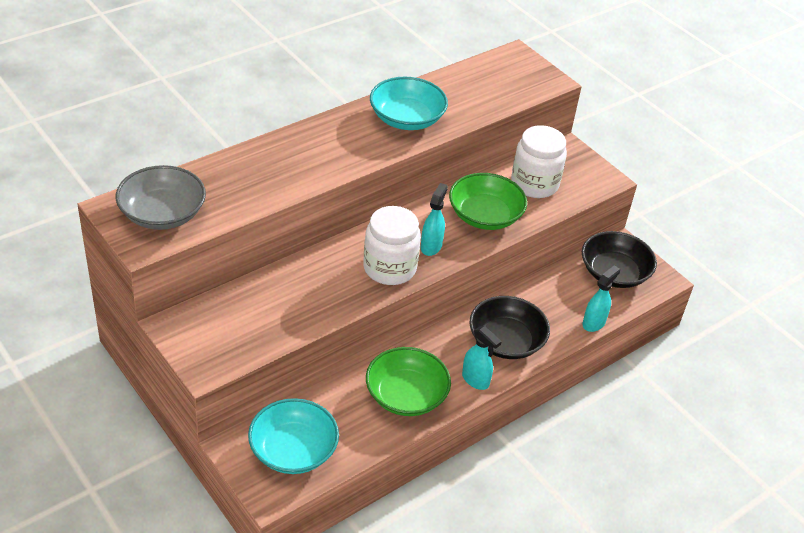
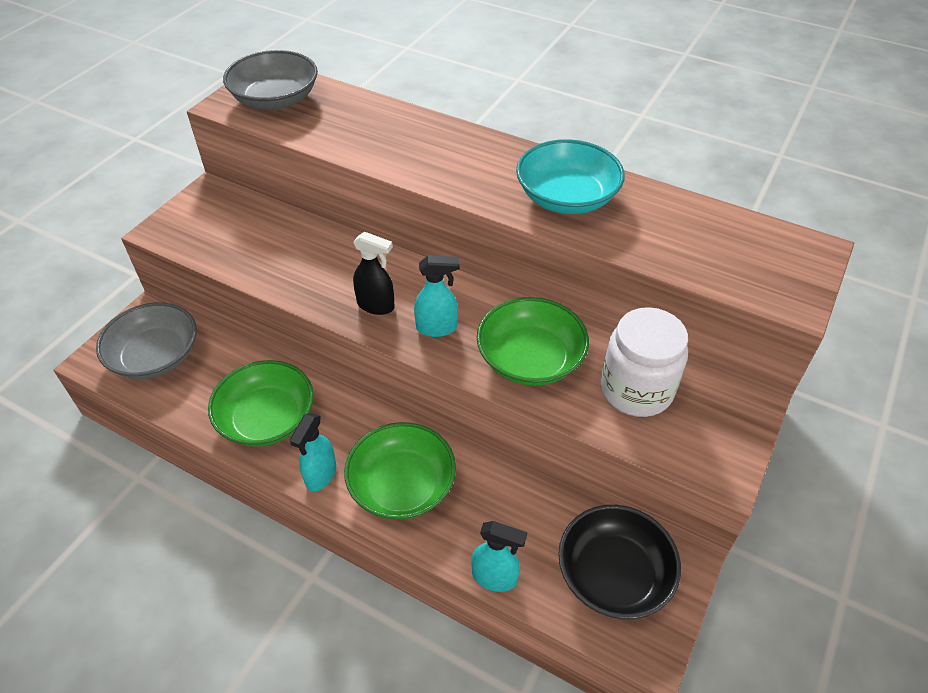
camera: 70 degrees right, 5 degrees up
(293, 450) = (155, 356): turquoise bowl -> grey bowl
(389, 268) = (376, 306): white jar -> black spray bottle
(506, 341) = (402, 485): black bowl -> green bowl

